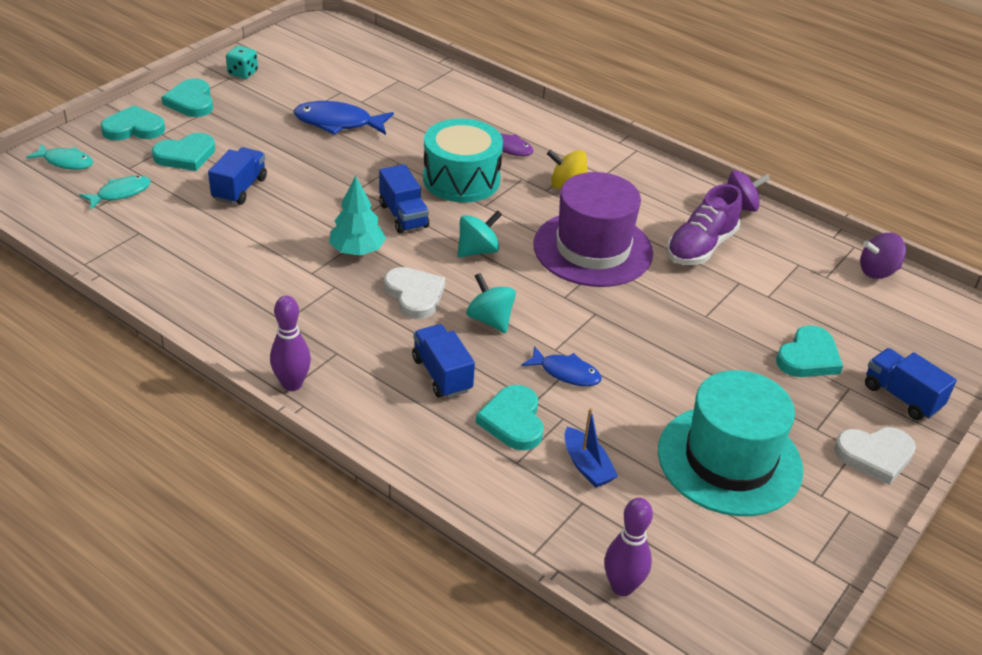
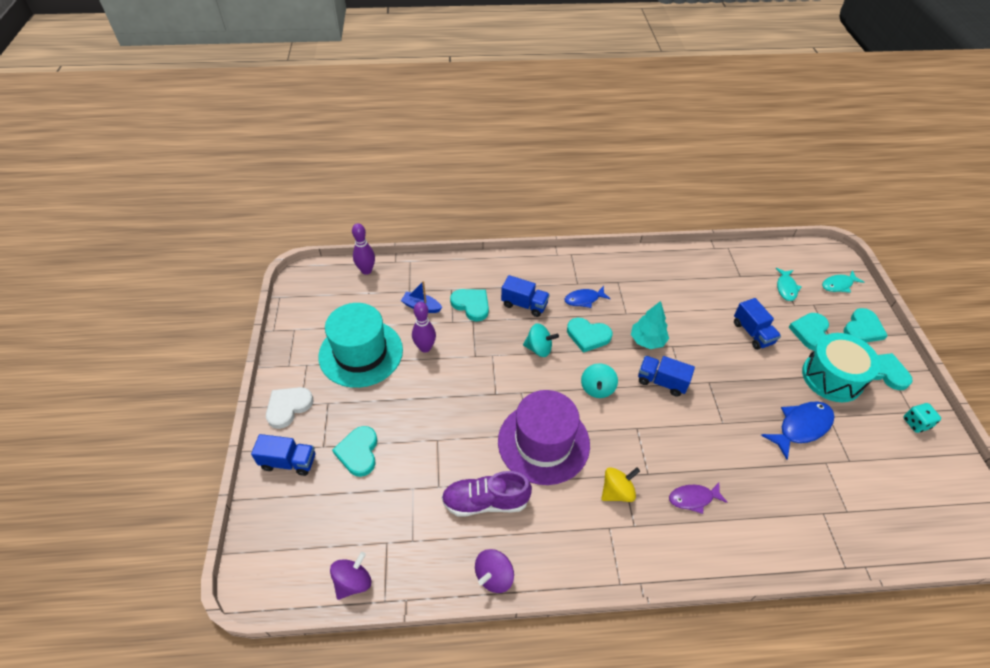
camera: 140 degrees right, 10 degrees up
(292, 384) = (573, 259): purple bowling pin -> purple bowling pin (425, 348)
(414, 295) = (588, 336): white heart -> turquoise heart
(461, 179) = (675, 439): turquoise drum -> turquoise drum (832, 377)
(566, 373) = (474, 345): blue fish -> blue fish (584, 299)
(701, 247) = (485, 502): purple shoe -> purple shoe turned 90 degrees counterclockwise

